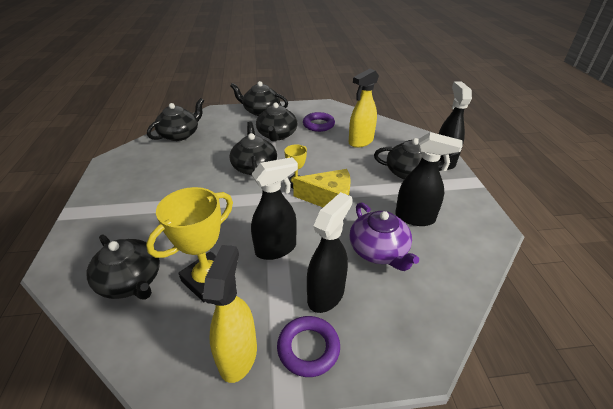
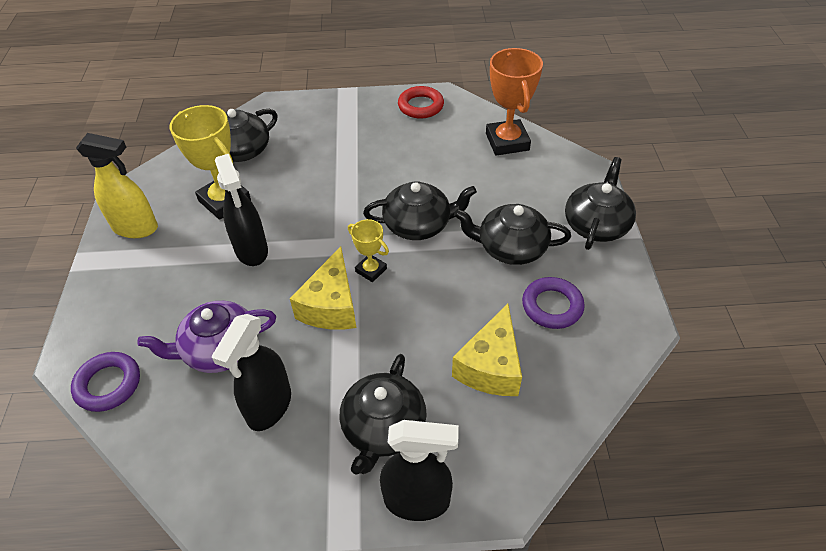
camera: 95 degrees right, 10 degrees up
(118, 170) = (420, 106): none -> red ring
(180, 134) = (507, 142): black teapot -> orange trophy
(308, 348) = (121, 274): purple ring -> purple ring (108, 384)
(326, 294) = (174, 291): black spray bottle -> none
(360, 141) = (491, 366): yellow spray bottle -> yellow cheese

